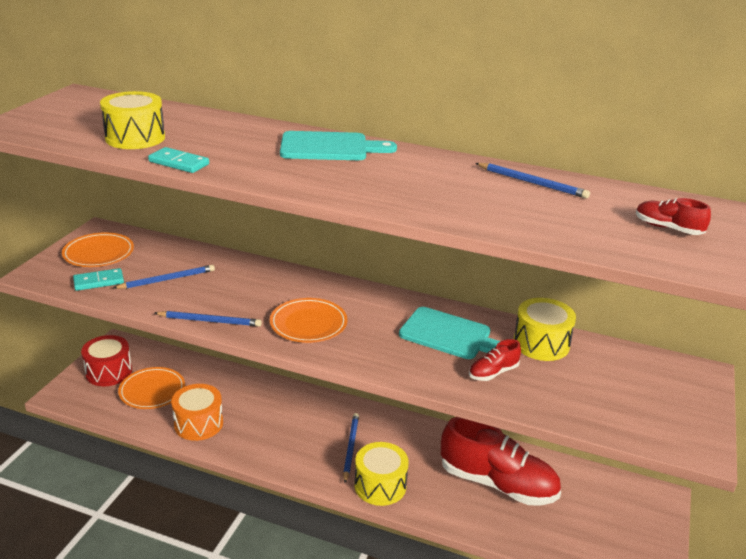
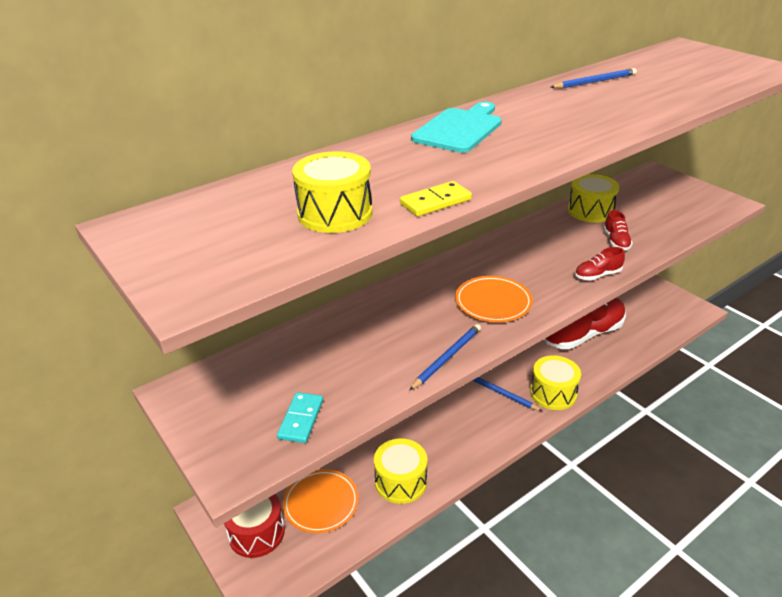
camera: 55 degrees left, 5 degrees up
(98, 253) = (233, 405): orange plate -> none
(167, 279) = (342, 366): blue pencil -> none
(179, 163) = (435, 202): turquoise domino -> yellow domino
(198, 423) = (401, 481): orange drum -> yellow drum
(449, 335) = (556, 242): turquoise cutting board -> none
(667, 228) = (694, 68): red shoe -> red shoe (597, 275)

